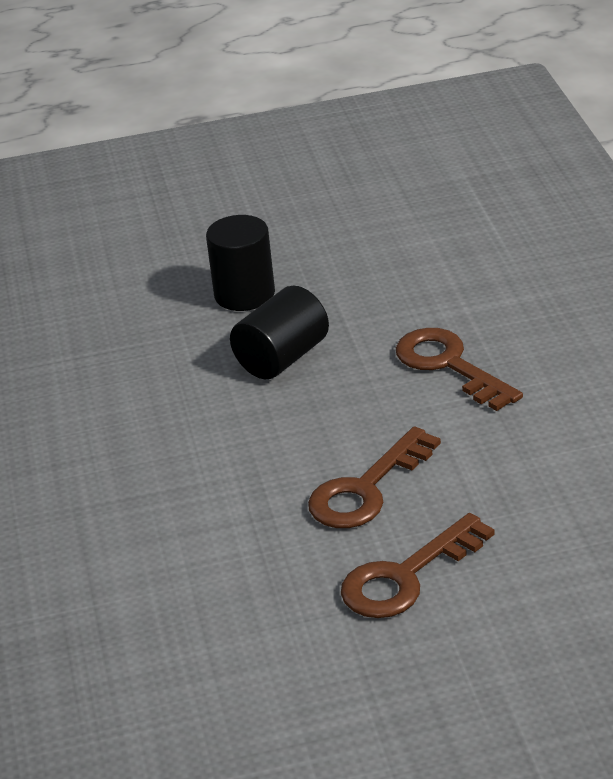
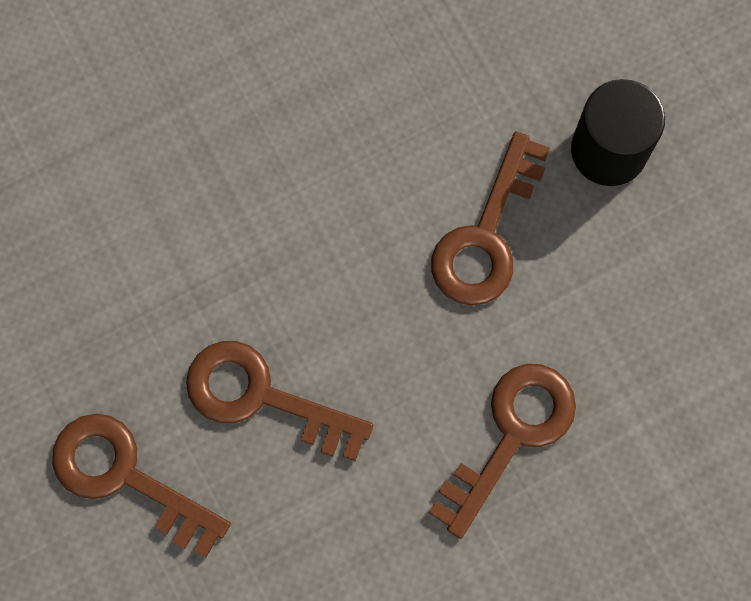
camera: 70 degrees right, 40 degrees up
(282, 358) = (487, 234): black cylinder -> brown key

